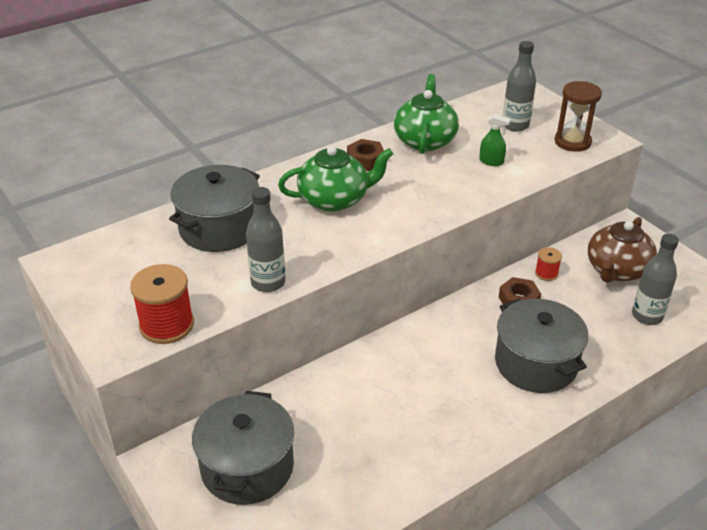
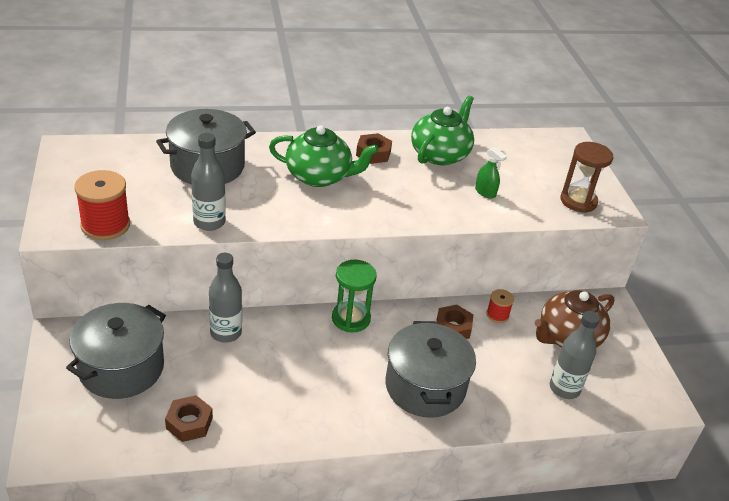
camera: 20 degrees right, 0 degrees up
(355, 491) = (189, 423): none -> brown nut
(425, 328) = (351, 318): none -> green hourglass
(515, 125) = (535, 169): grey bottle -> grey bottle (226, 333)

